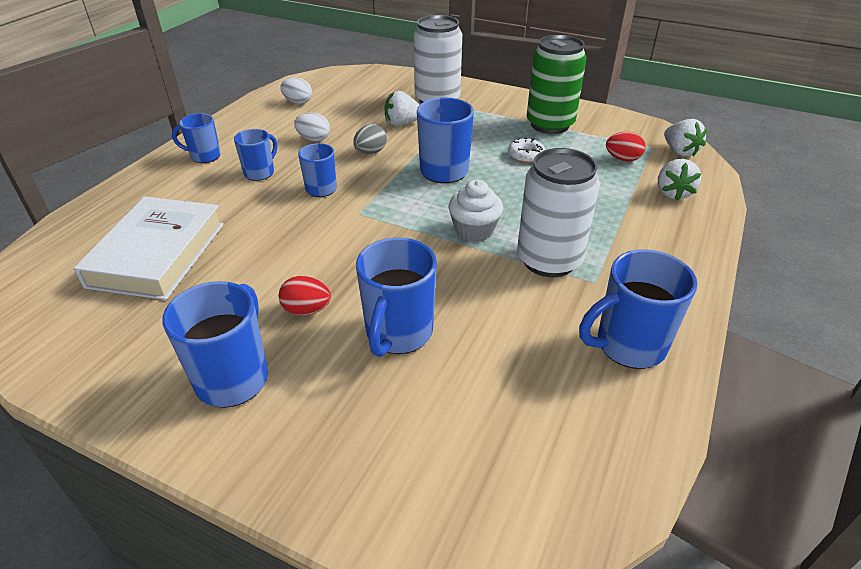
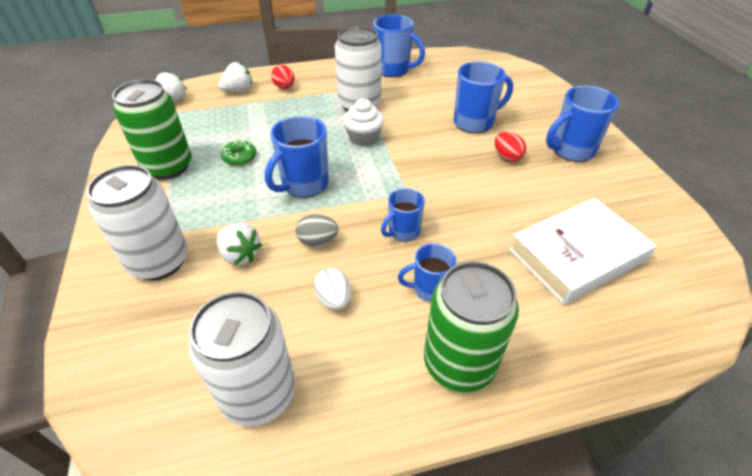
camera: 130 degrees left, 5 degrees up
(204, 156) = (459, 363): blue mug -> green can
(298, 102) = (259, 393): white egg -> white can
(526, 155) = (239, 157): white donut -> green donut
(622, 159) = (205, 118): red egg -> red egg (284, 87)

